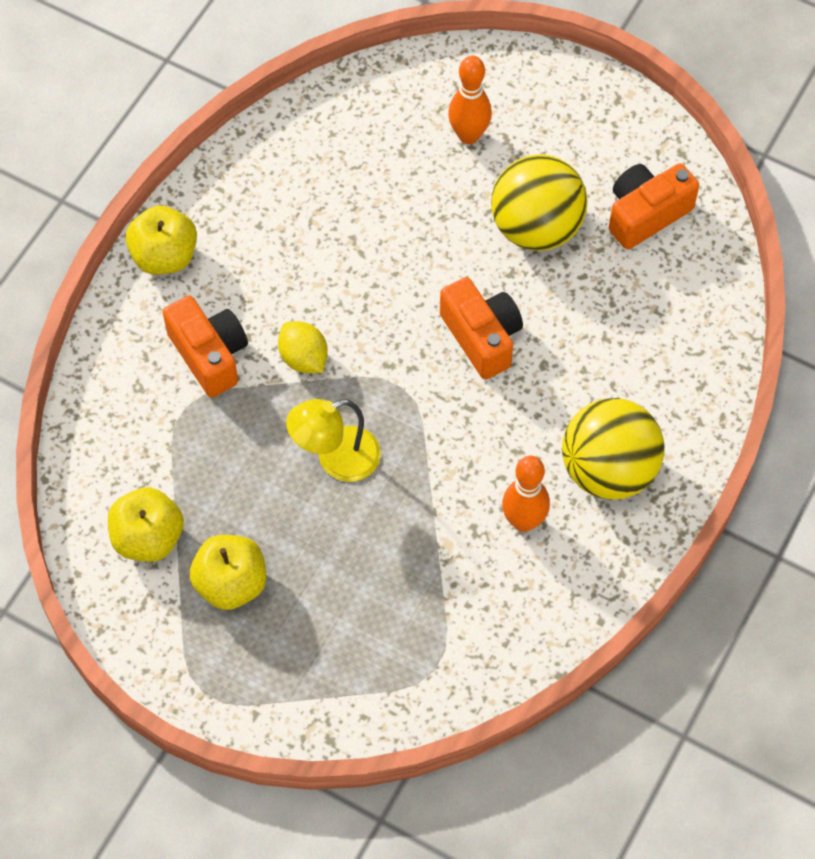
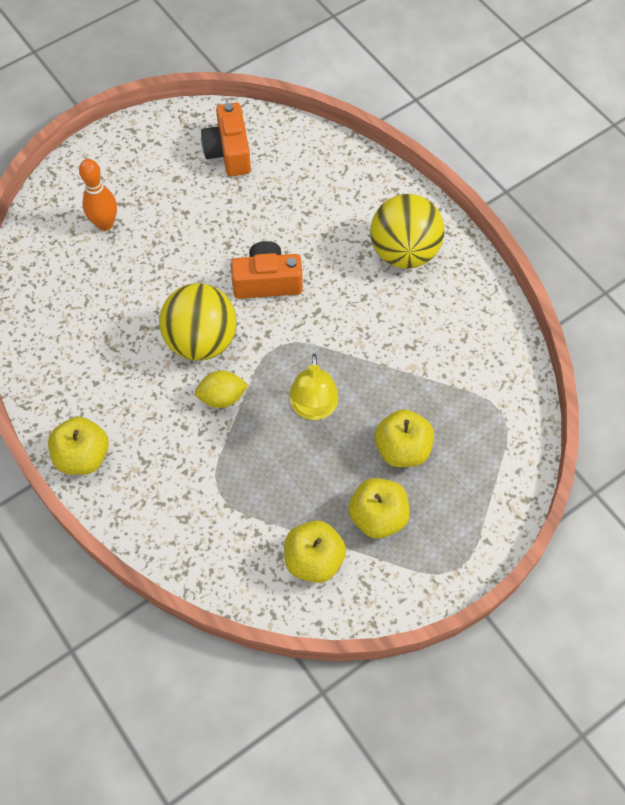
camera: 65 degrees left, 0 degrees up
(209, 355) = (184, 458): orange camera -> none
(330, 576) = (402, 449): none -> yellow apple
(523, 521) = (417, 315): orange bowling pin -> none
(536, 228) = (202, 216): yellow ball -> yellow ball (201, 341)

